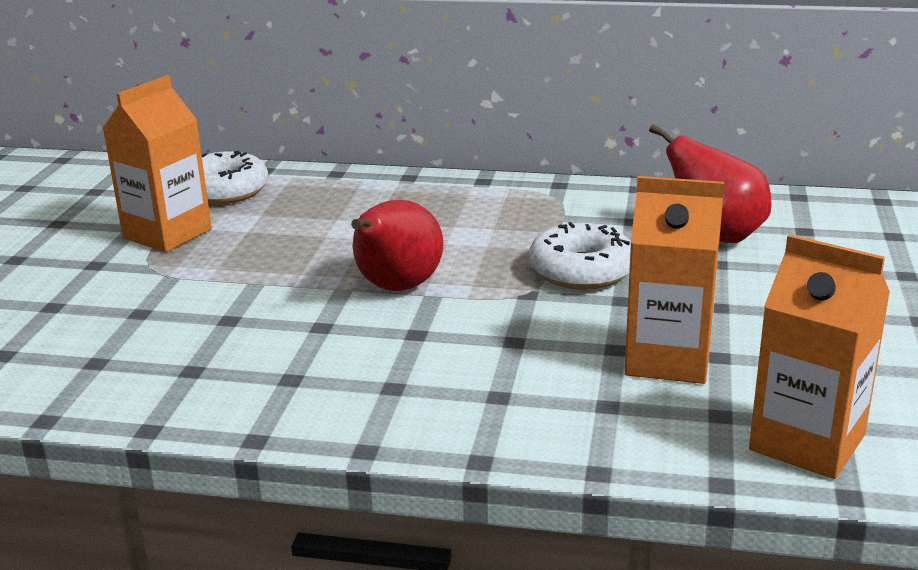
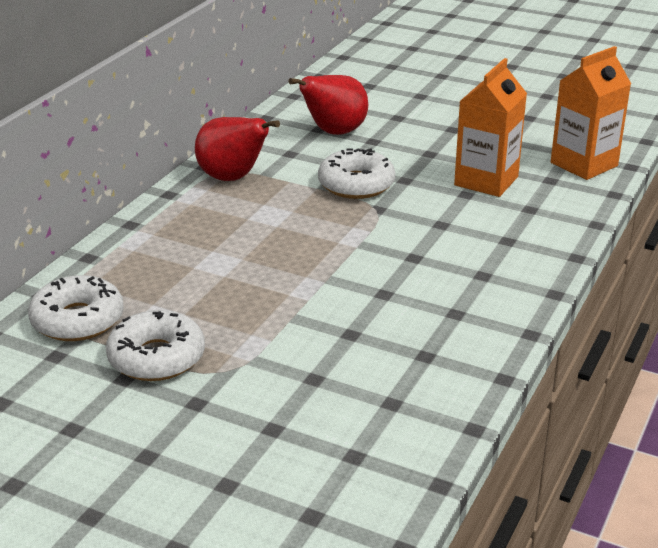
camera: 75 degrees left, 5 degrees up
(167, 234) = (156, 358): orange carton -> white donut
(396, 288) = (340, 256): red pear -> red pear (233, 178)

